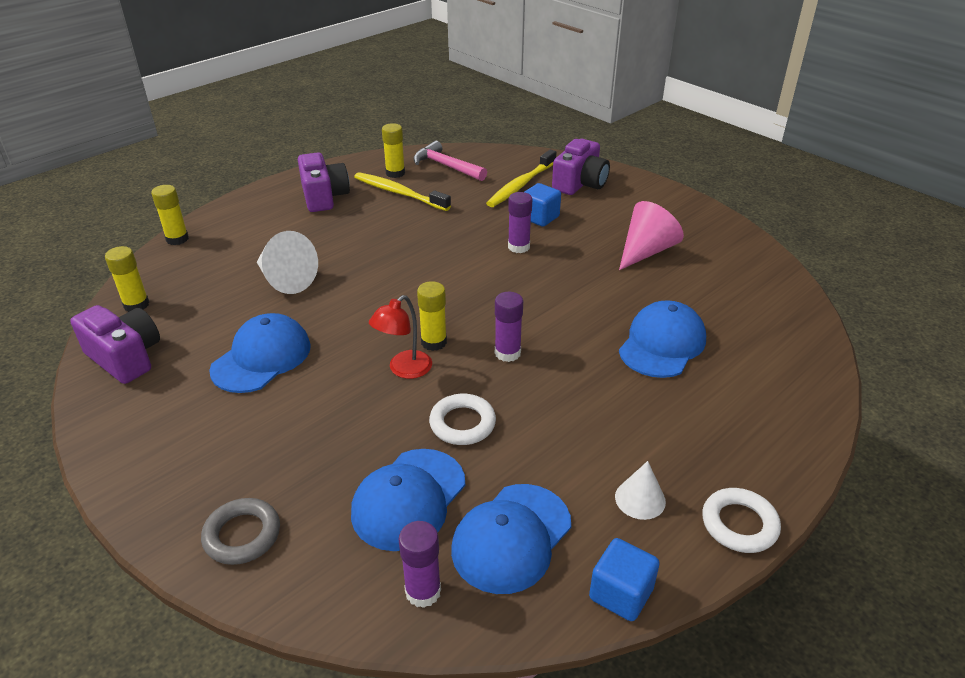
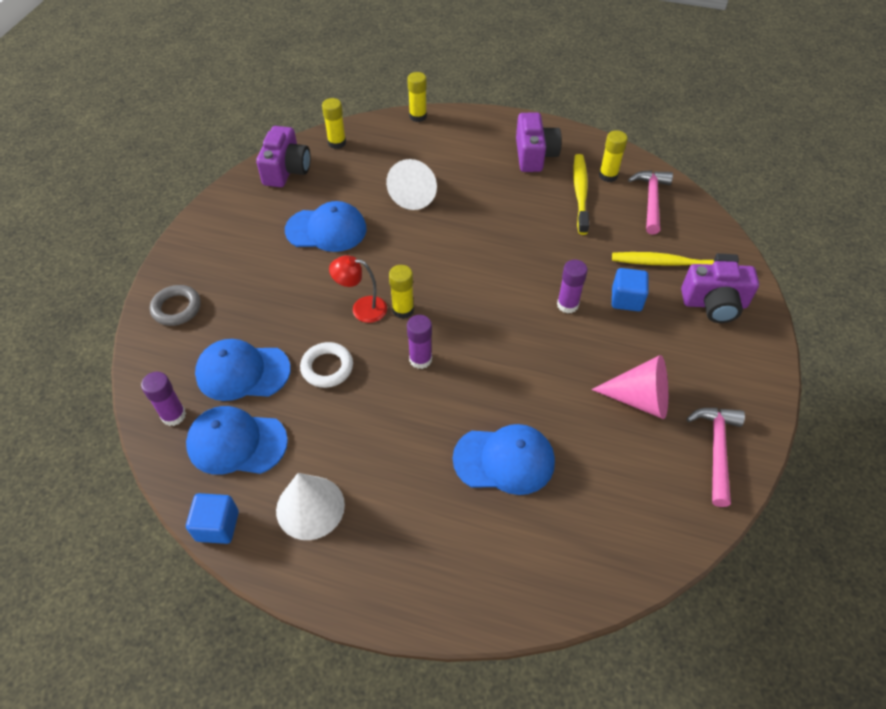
camera: 60 degrees right, 15 degrees up
(324, 197) = (534, 155): purple camera -> purple camera turned 45 degrees counterclockwise
(640, 499) = (310, 507): white cone -> white cone, size x1.67
(717, 237) = (716, 450): none -> pink hammer
(739, 524) = (318, 584): white ring -> none

